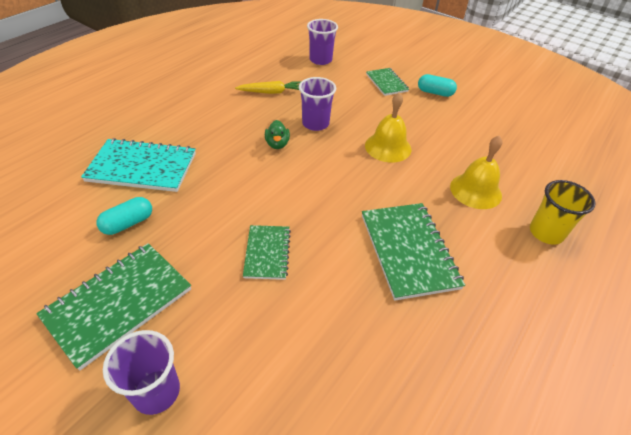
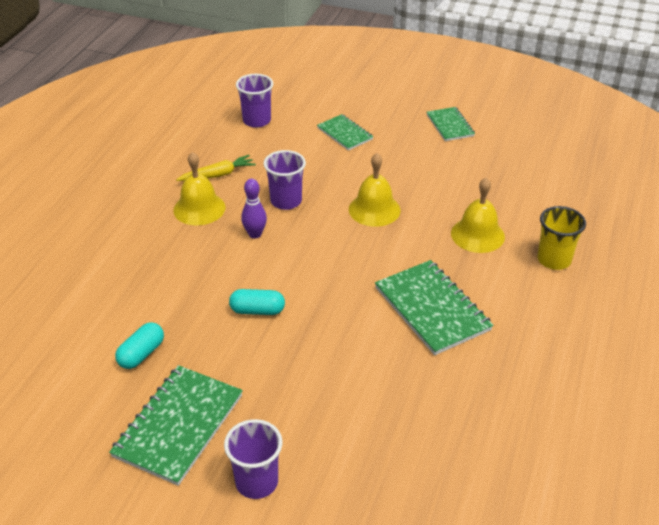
camera: 15 degrees left, 5 degrees down
(142, 167) = (120, 295): turquoise notebook -> none
(243, 114) = (199, 208): none -> yellow bell
(267, 253) = (298, 345): green notebook -> green notebook (450, 125)
(277, 144) = (255, 234): green duck -> purple bowling pin
(435, 93) = (402, 134): turquoise capsule -> turquoise capsule (257, 310)

